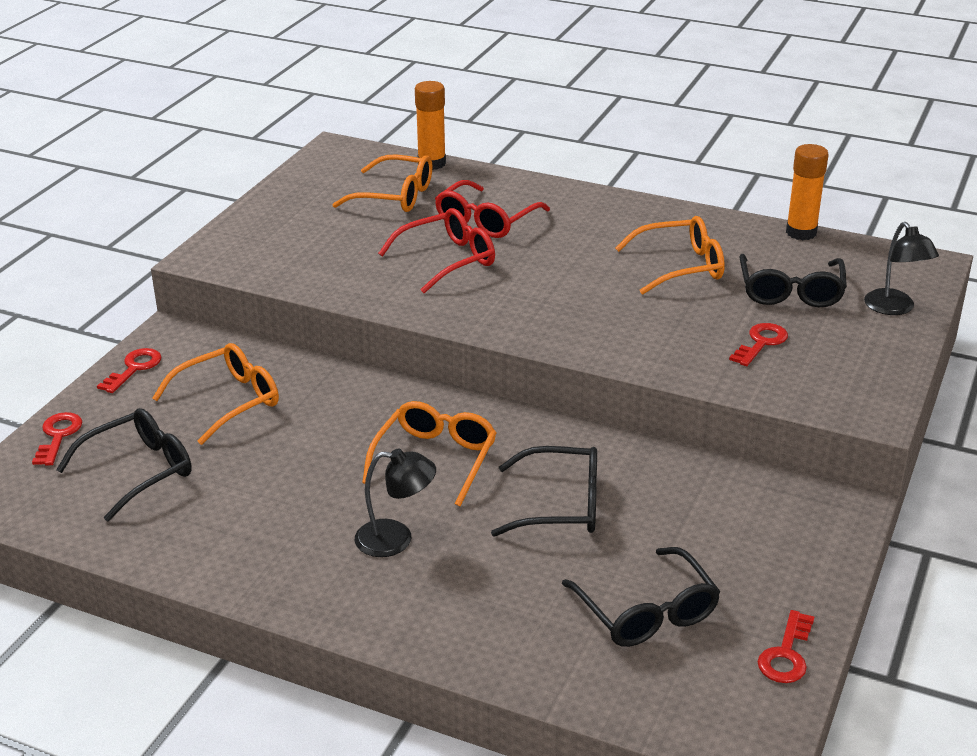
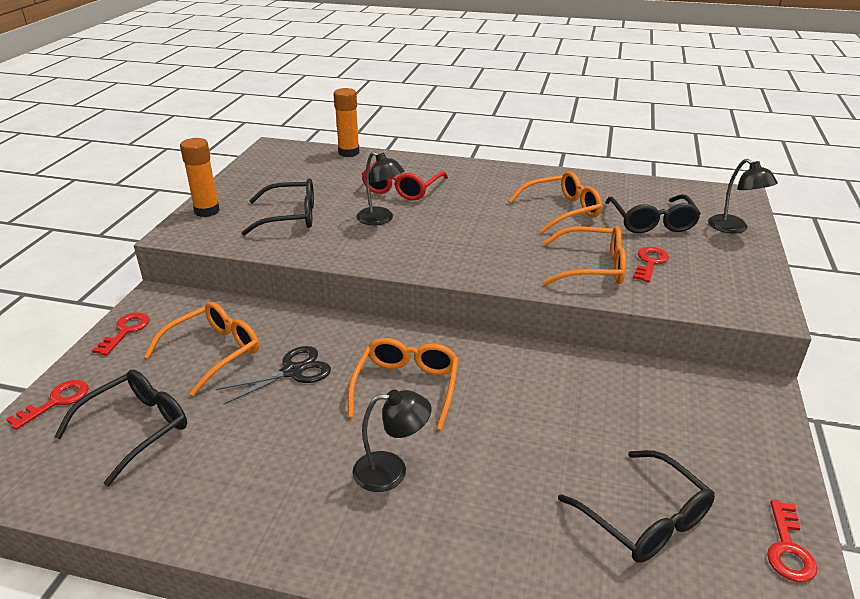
camera: 10 degrees left, 0 degrees up
(58, 436) = (56, 401): red key -> red key turned 45 degrees clockwise
(312, 430) = (292, 371): none -> black scissors
(395, 196) = (326, 176): orange glasses -> orange glasses (592, 267)
(447, 260) = (380, 219): red glasses -> black lamp
(560, 505) = (528, 418): black glasses -> black glasses (290, 217)
(801, 232) = (637, 180): orange glue stick -> orange glue stick (207, 211)

